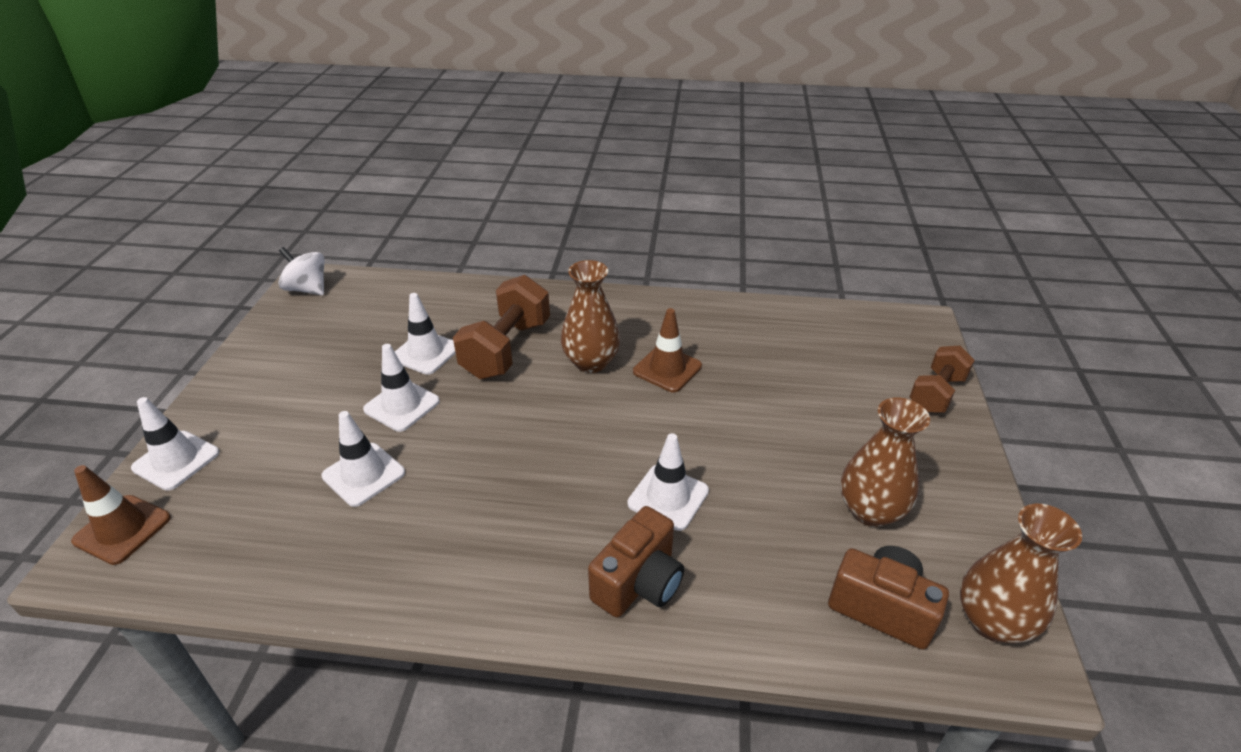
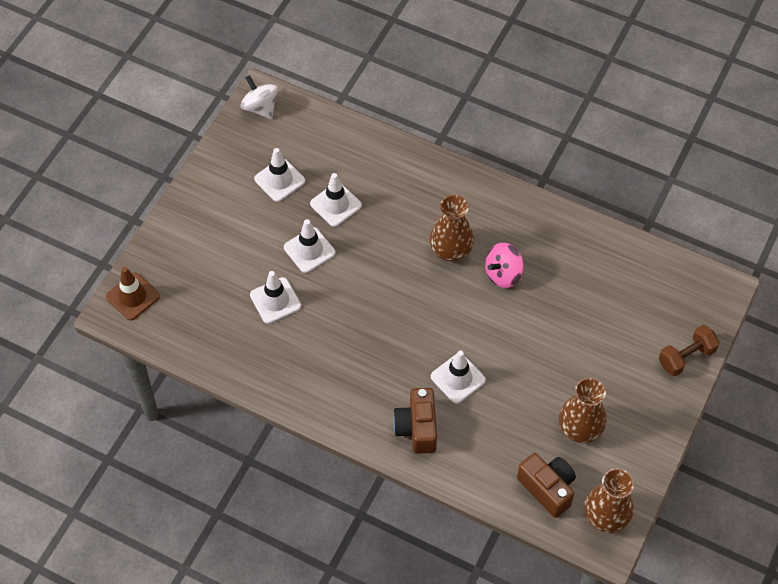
camera: 20 degrees right, 20 degrees up
(176, 460) = (163, 252): white traffic cone -> white traffic cone (279, 180)
(506, 349) = (394, 218): brown dumbbell -> none
(639, 583) = (417, 428): brown camera -> brown camera turned 120 degrees clockwise
(667, 369) = (503, 274): brown traffic cone -> pink spinning top

